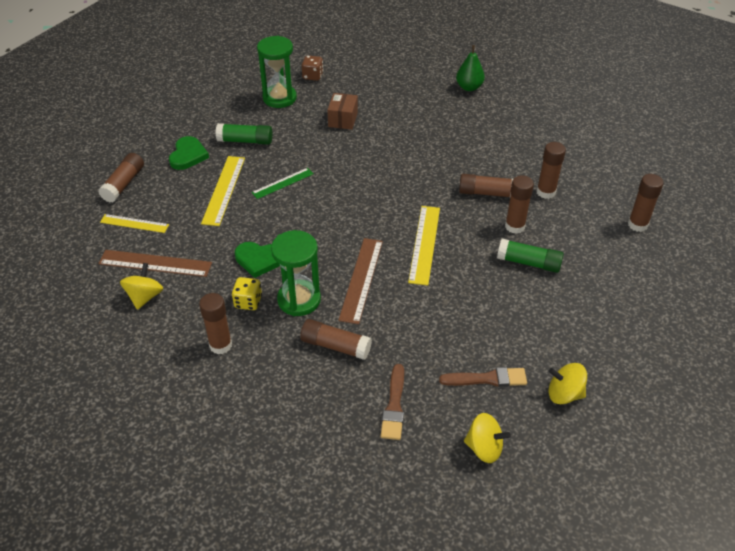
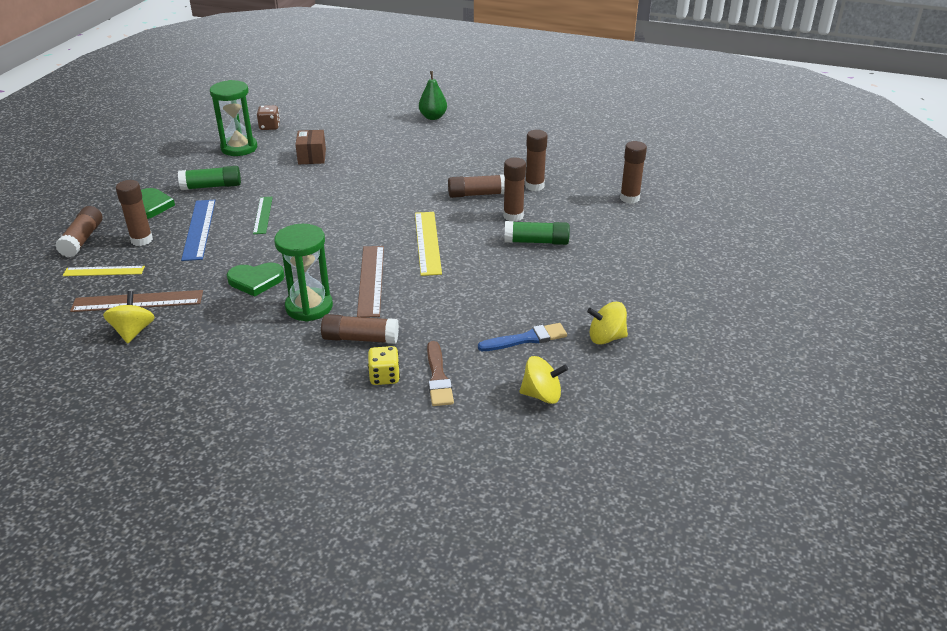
camera: 15 degrees left, 10 degrees down
(220, 345) = (233, 359): brown glue stick -> brown glue stick (142, 240)
(224, 190) = (199, 229): yellow ruler -> blue ruler
(248, 302) = (253, 317): yellow dice -> yellow dice (384, 377)
(283, 183) = (263, 215): green ruler -> green ruler turned 45 degrees counterclockwise
(487, 379) = (526, 339): brown brush -> blue brush

